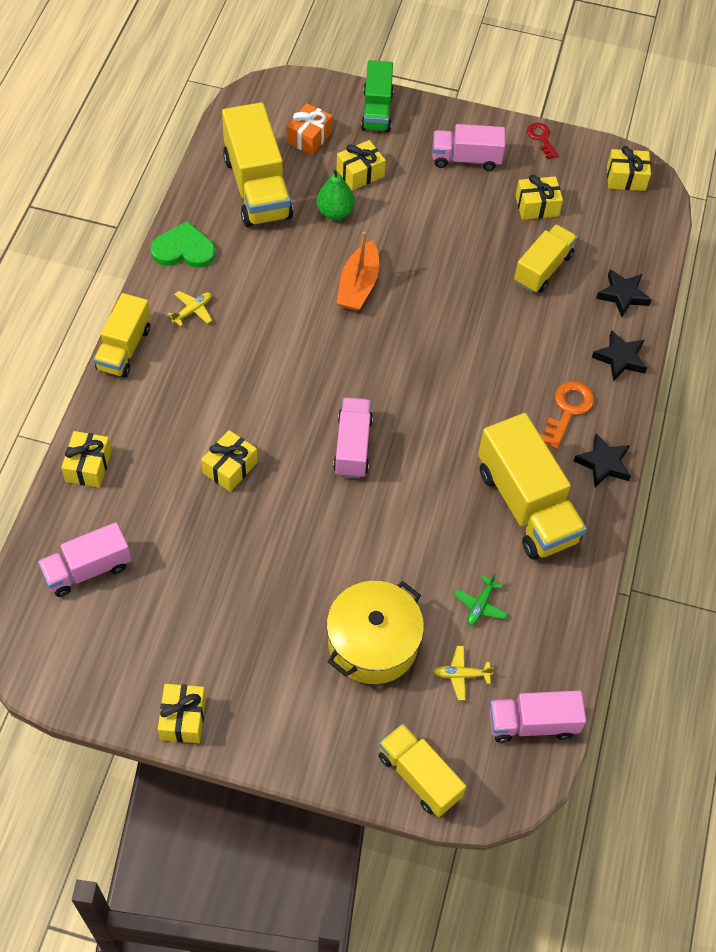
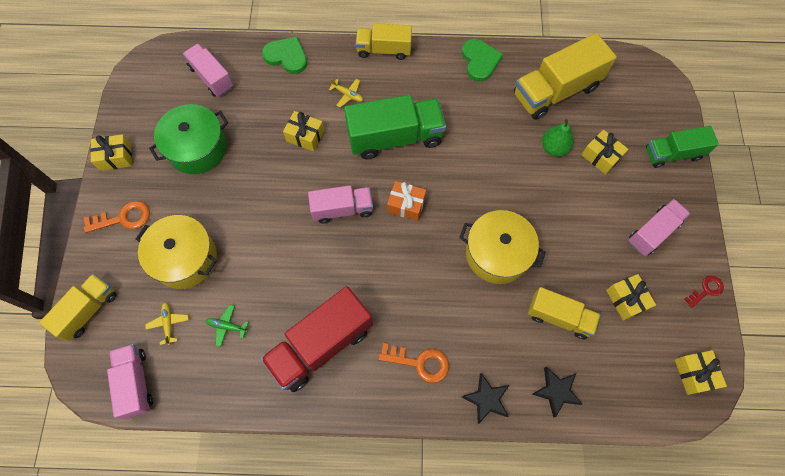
camera: 80 degrees right, 10 degrees up
(88, 466) = (286, 56): yellow gift -> green heart
(192, 311) = (428, 80): yellow plane -> yellow plane (347, 95)
(204, 605) = (197, 148): none -> green pot
(267, 367) = (395, 137): none -> green truck
(289, 717) = (123, 218): none -> orange key
(309, 137) = (621, 113): orange gift -> orange gift (406, 205)
(358, 285) = (489, 180): orange boat -> none
(454, 303) = (497, 253): none -> yellow pot
(466, 159) = (653, 232): pink truck -> pink truck turned 60 degrees clockwise
(526, 505) = (321, 345): yellow truck -> red truck
(603, 463) = (375, 401): black star -> none

